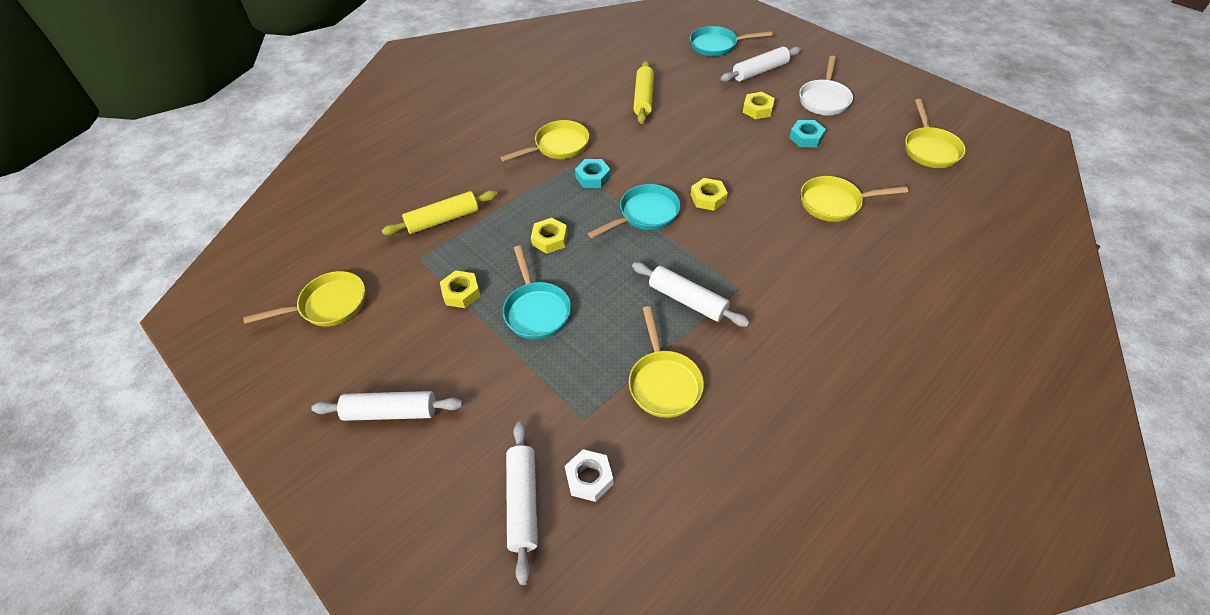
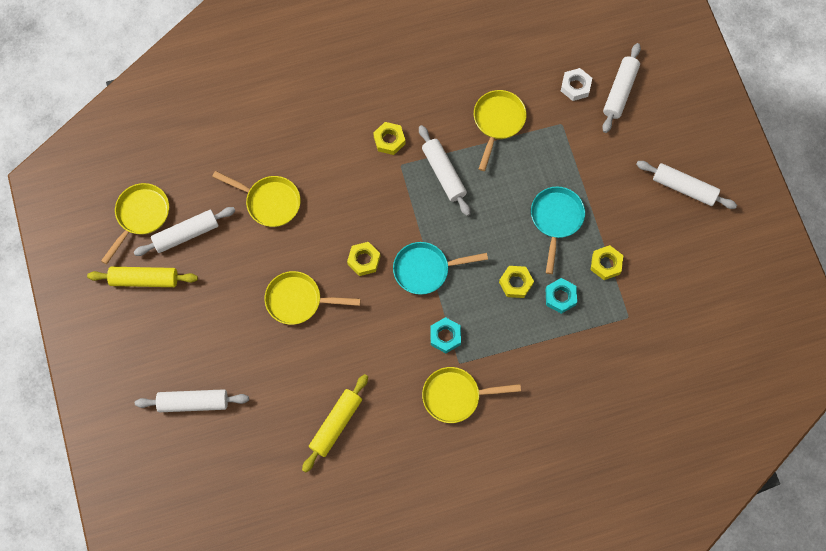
camera: 155 degrees left, 20 degrees up
(328, 305) = (711, 304): yellow pan -> yellow pan (298, 300)
(443, 220) = (595, 352): yellow rolling pin -> yellow rolling pin (144, 279)
(717, 46) = (202, 473): turquoise pan -> none
(757, 109) = (241, 346): yellow nut -> yellow nut (389, 140)
(806, 137) = (229, 285): turquoise nut -> turquoise nut (560, 297)
(824, 99) = (169, 326): white pan -> none
(878, 153) = (186, 234): none -> white rolling pin

